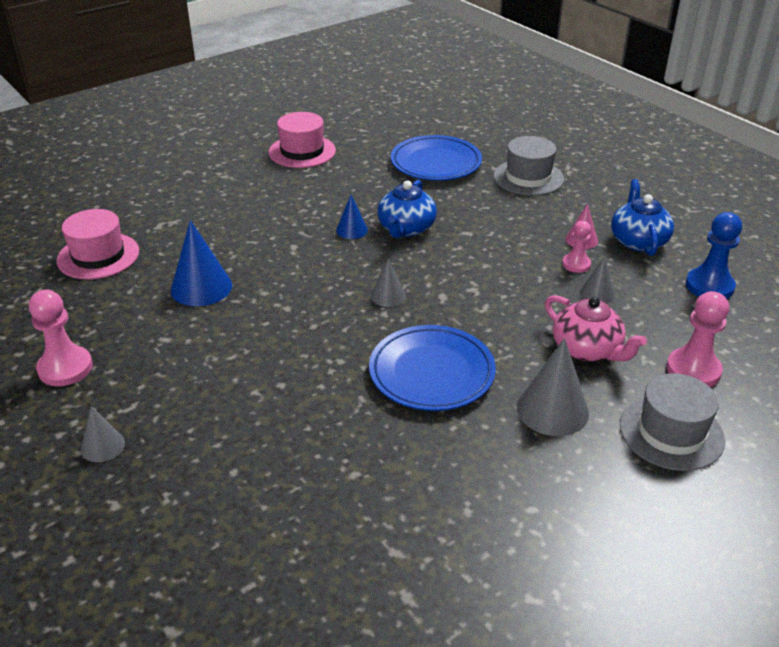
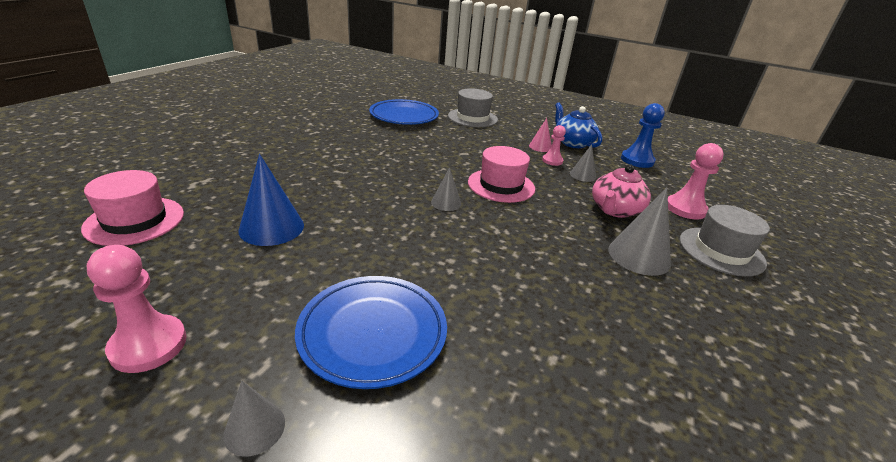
camera: 30 degrees left, 5 degrees down
(302, 151) = (294, 119): pink hat -> pink hat (501, 185)
(352, 230) = (377, 163): blue cone -> none
(406, 229) = (418, 156): blue teapot -> none
(431, 373) = (531, 251): blue plate -> blue plate (373, 333)
(587, 349) = (615, 210): pink teapot -> pink teapot turned 105 degrees clockwise

